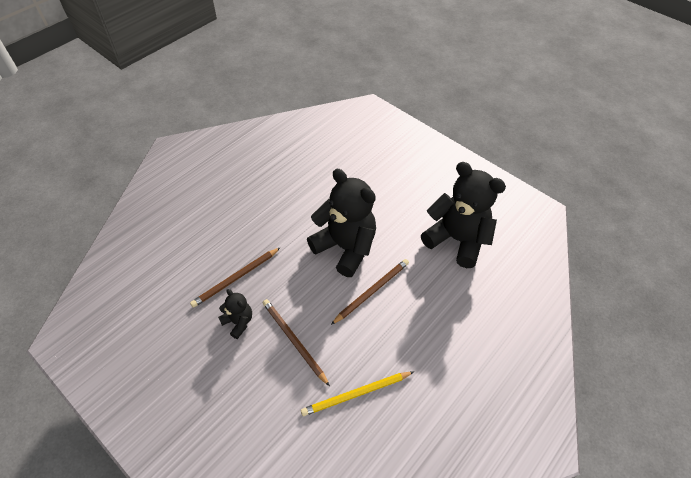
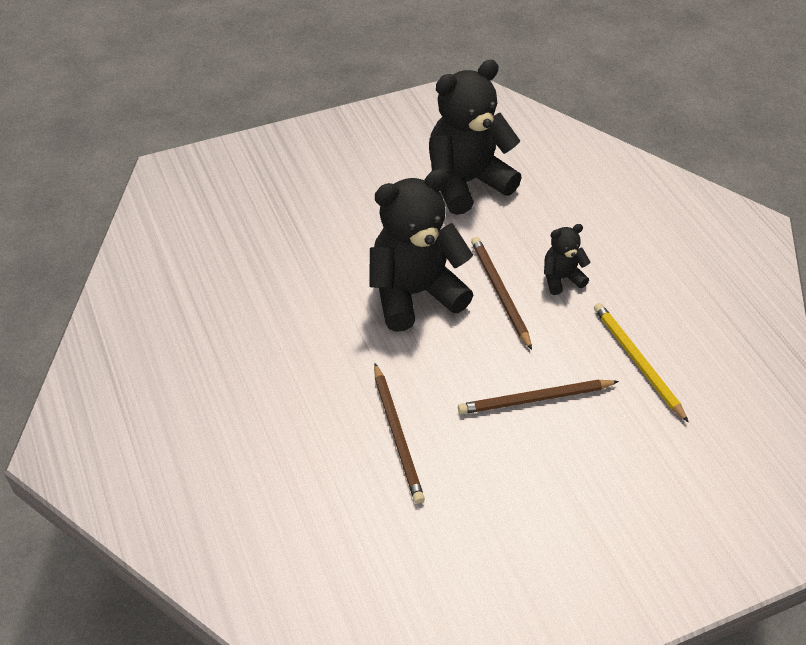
camera: 65 degrees left, 5 degrees down
(238, 322) = (475, 453): black teddy bear -> black teddy bear (561, 278)
(356, 394) = (637, 361): yellow pencil -> yellow pencil turned 150 degrees clockwise

